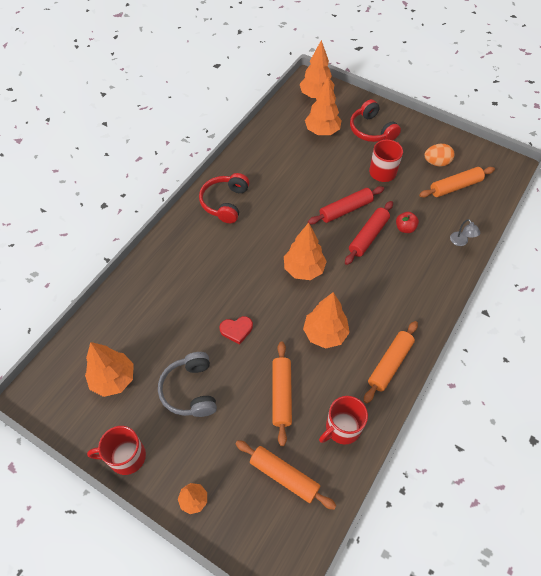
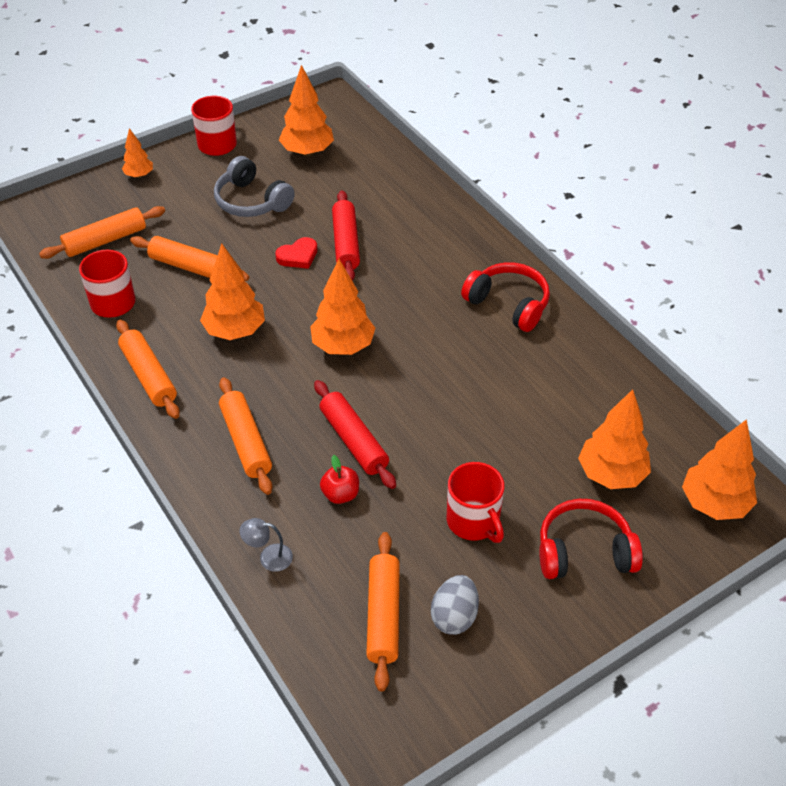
camera: 115 degrees right, 10 degrees down
(190, 390) = (252, 201): grey headphones -> grey headphones turned 150 degrees counterclockwise
(236, 330) = (298, 256): red heart -> red heart turned 135 degrees counterclockwise
(345, 209) = (420, 434): red rolling pin -> red rolling pin (346, 243)
(402, 285) = (246, 442): none -> orange rolling pin
(436, 163) = (454, 616): orange egg -> grey egg

